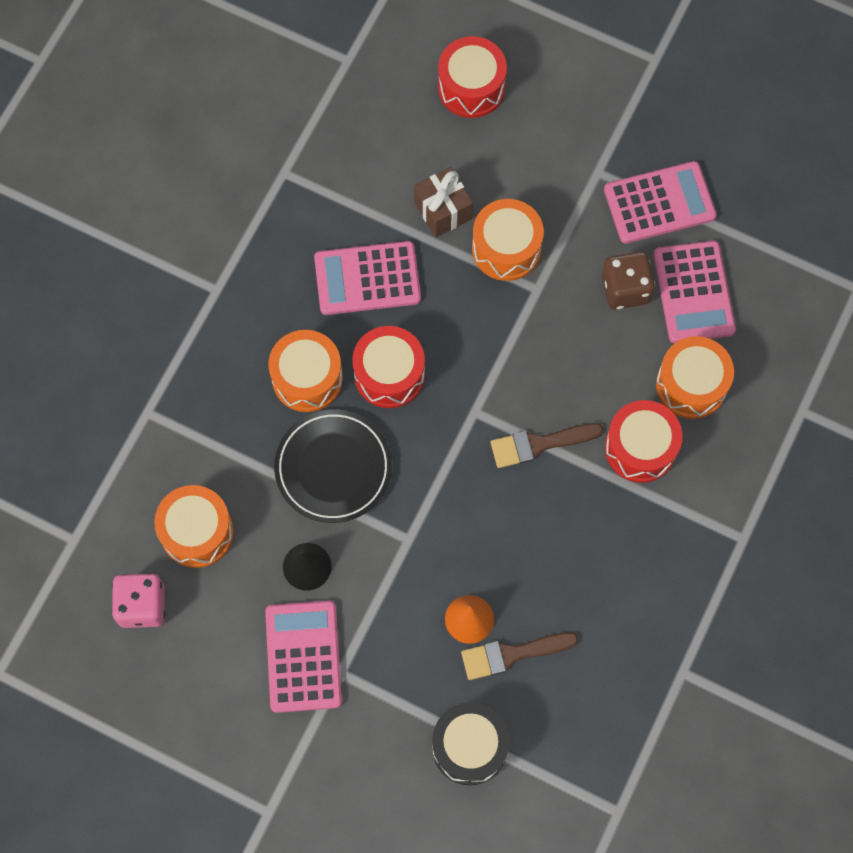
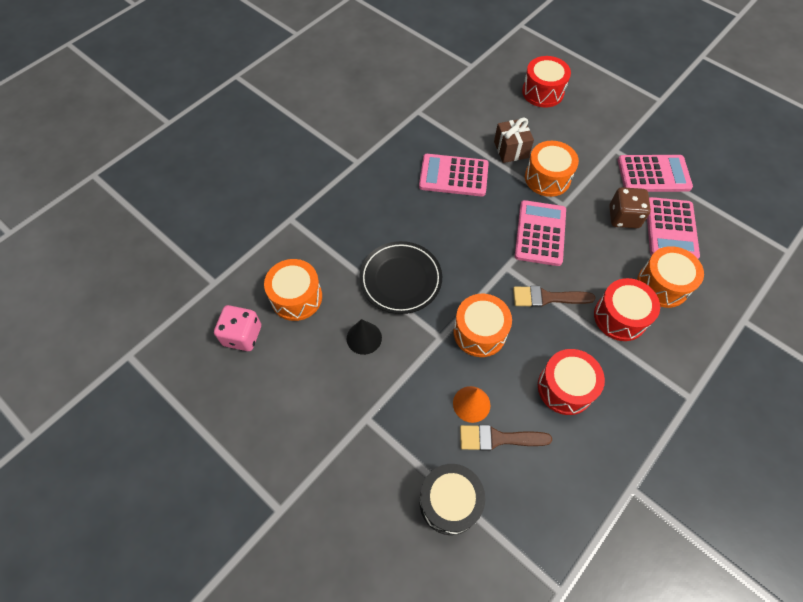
camera: 15 degrees right, 10 degrees down
(303, 656) = (343, 399): pink calculator -> pink calculator (540, 233)
(307, 378) = (399, 222): orange drum -> orange drum (479, 332)
(389, 374) = (453, 232): red drum -> red drum (565, 387)

